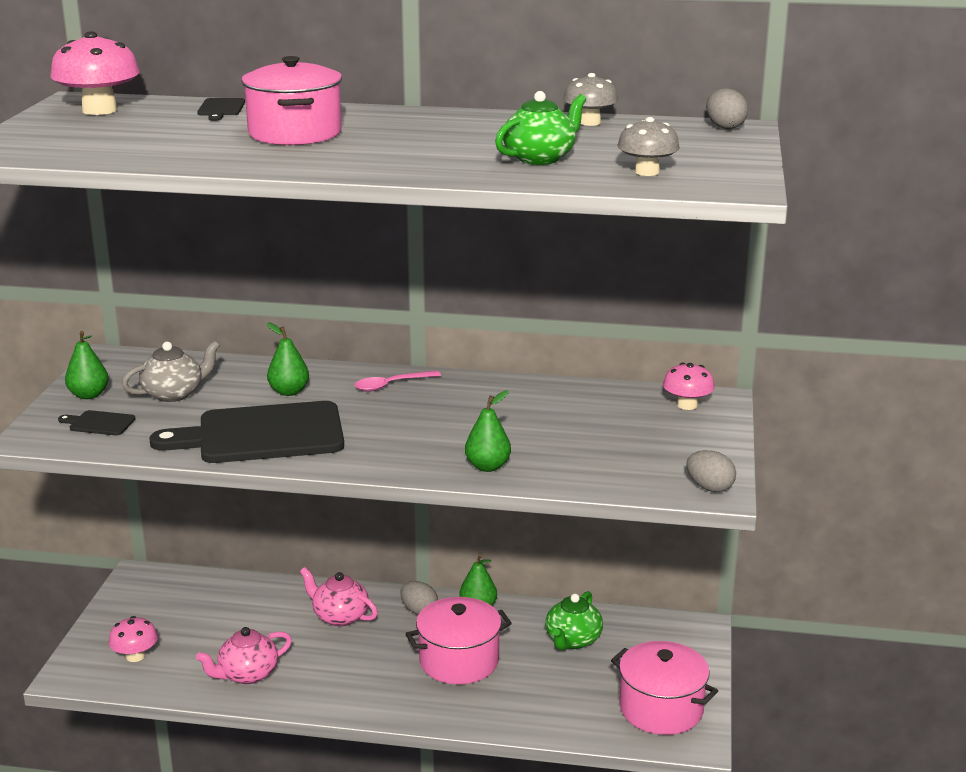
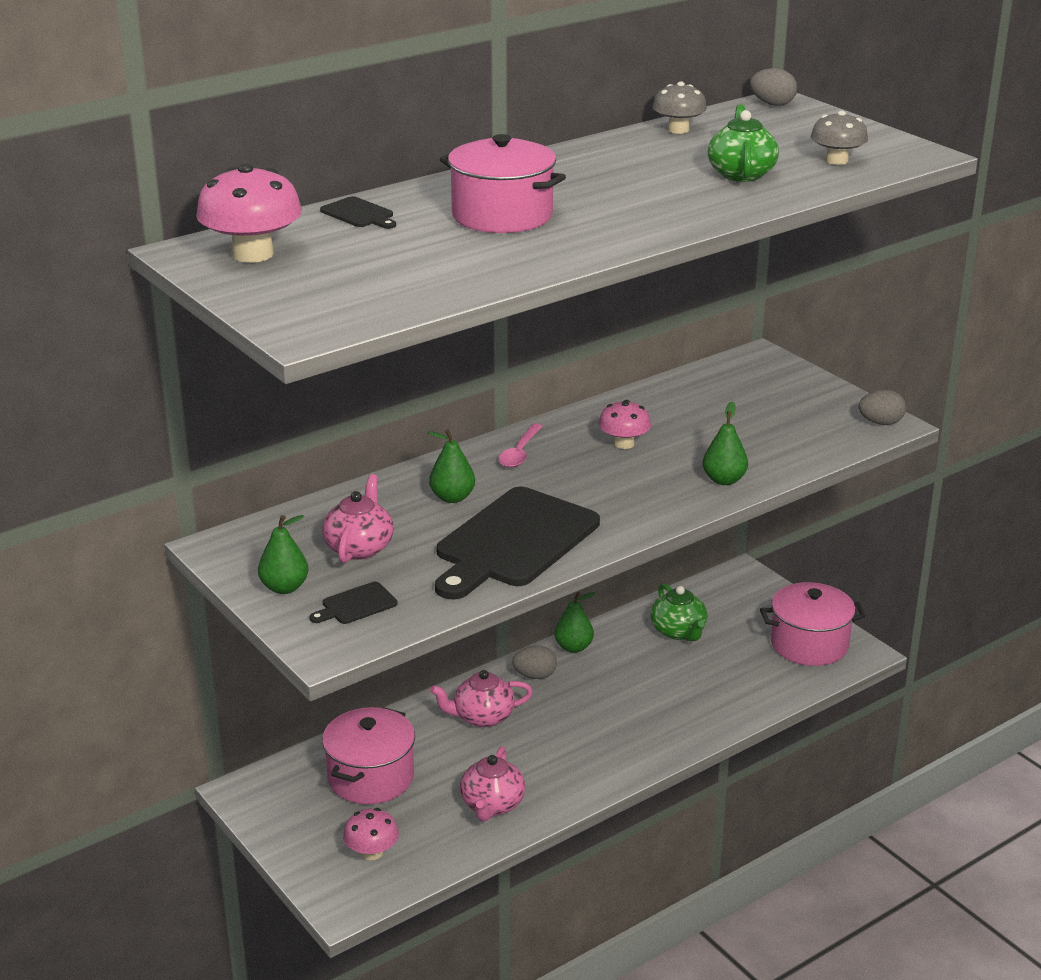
camera: 45 degrees left, 5 degrees up
(174, 394) = (359, 547): grey teapot -> pink teapot
(459, 661) = (628, 694): pink pot -> pink pot (371, 777)
(687, 405) = (751, 369): pink mushroom -> pink mushroom (624, 443)

